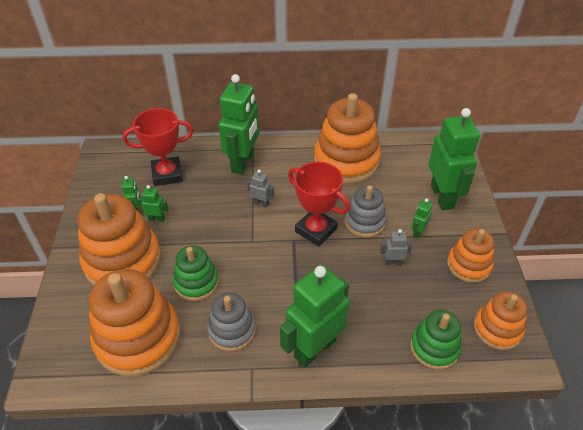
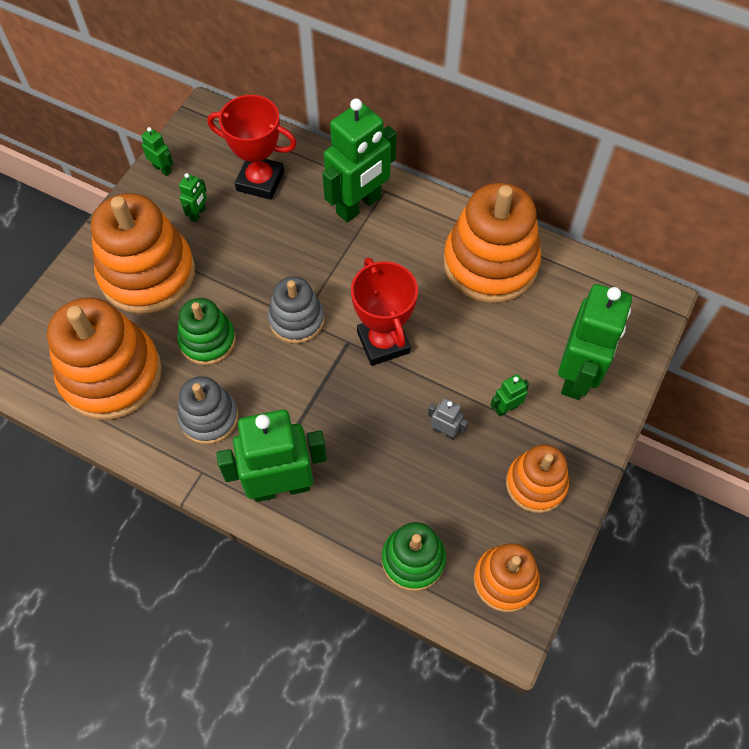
camera: 30 degrees right, 15 degrees up
(156, 219) = (213, 237): green robot -> green robot (162, 169)
(261, 203) = (343, 274): grey robot -> none
(364, 222) = (450, 361): grey stacking toy -> grey stacking toy (296, 320)

